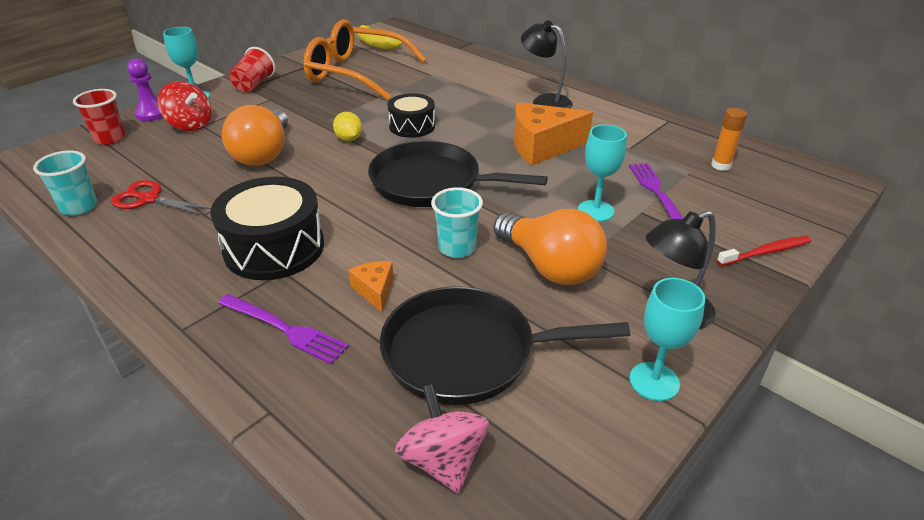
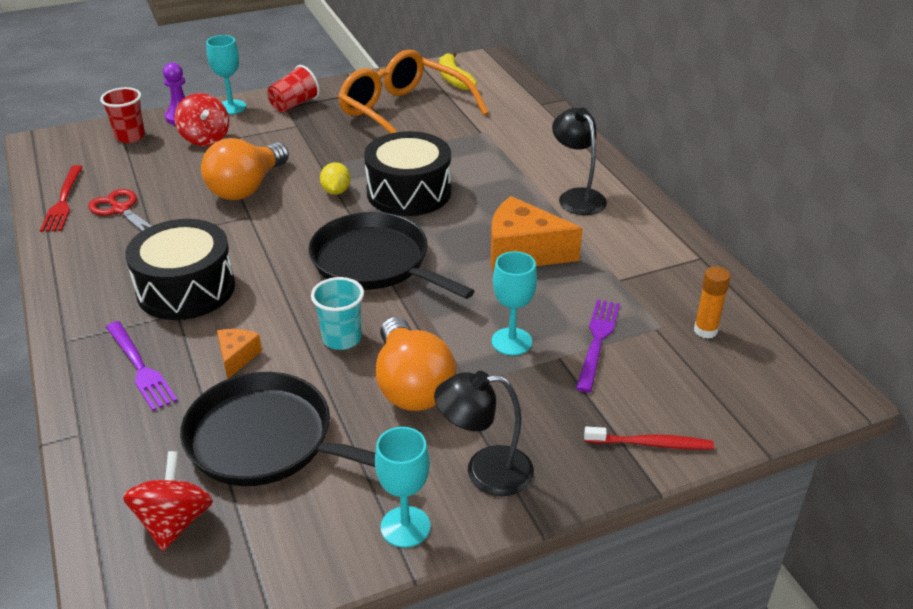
camera: 25 degrees right, 0 degrees up
(79, 207) = (63, 202): turquoise cup -> red fork
(412, 126) = (409, 192): black drum -> black drum, size x1.64
(443, 460) = (174, 522): pink spinning top -> red spinning top

